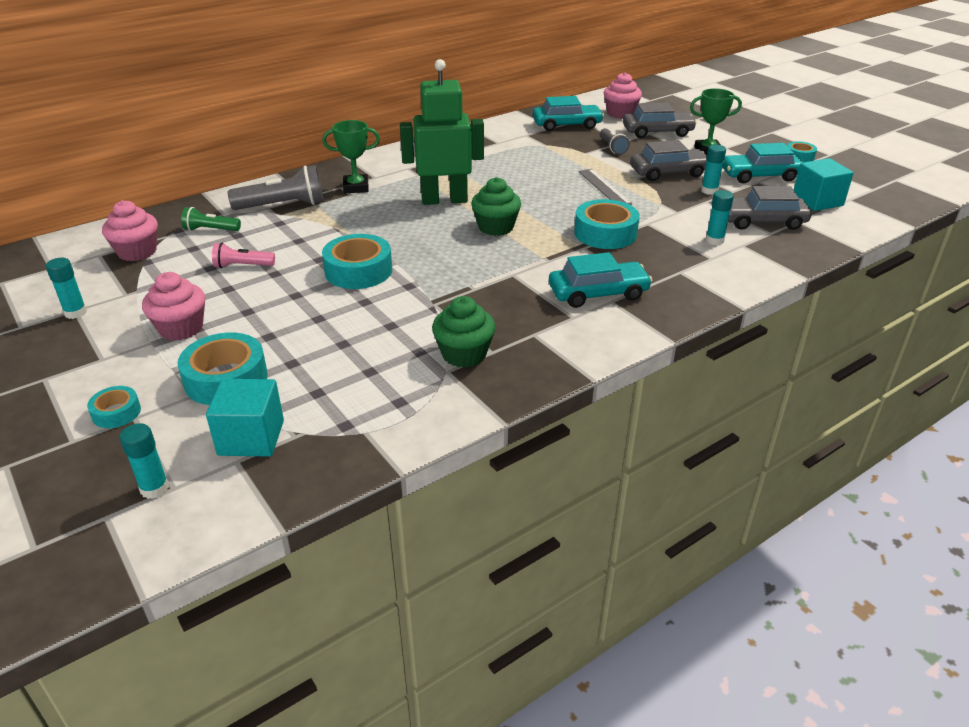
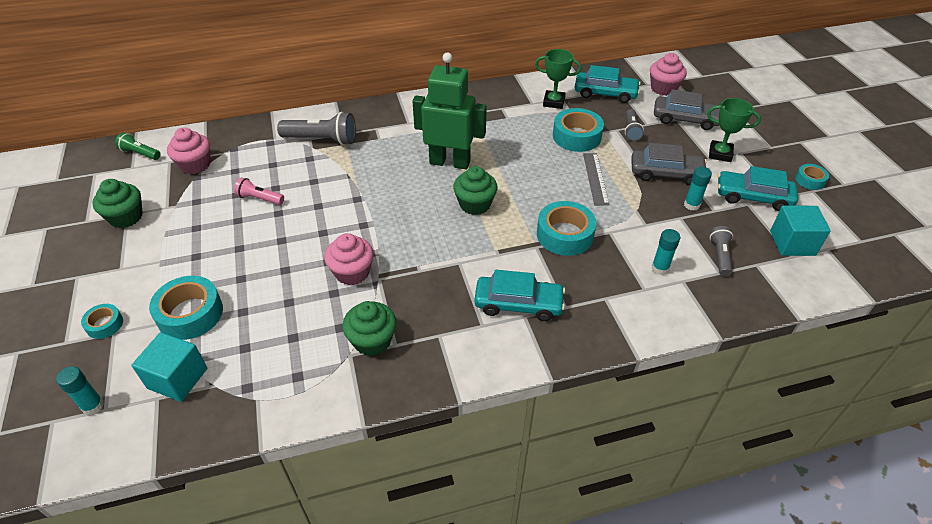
camera: 20 degrees right, 10 degrees up
(75, 313) = (126, 217): turquoise glue stick -> green cupcake
(181, 328) = (186, 253): pink cupcake -> pink cupcake (352, 272)
(210, 230) = (256, 154): green flashlight -> green flashlight (140, 153)
(356, 187) = (387, 132): green trophy -> green trophy (553, 102)
(358, 271) = (341, 226): turquoise tape -> turquoise tape (576, 136)
(762, 221) = (720, 256): grey car -> grey flashlight

